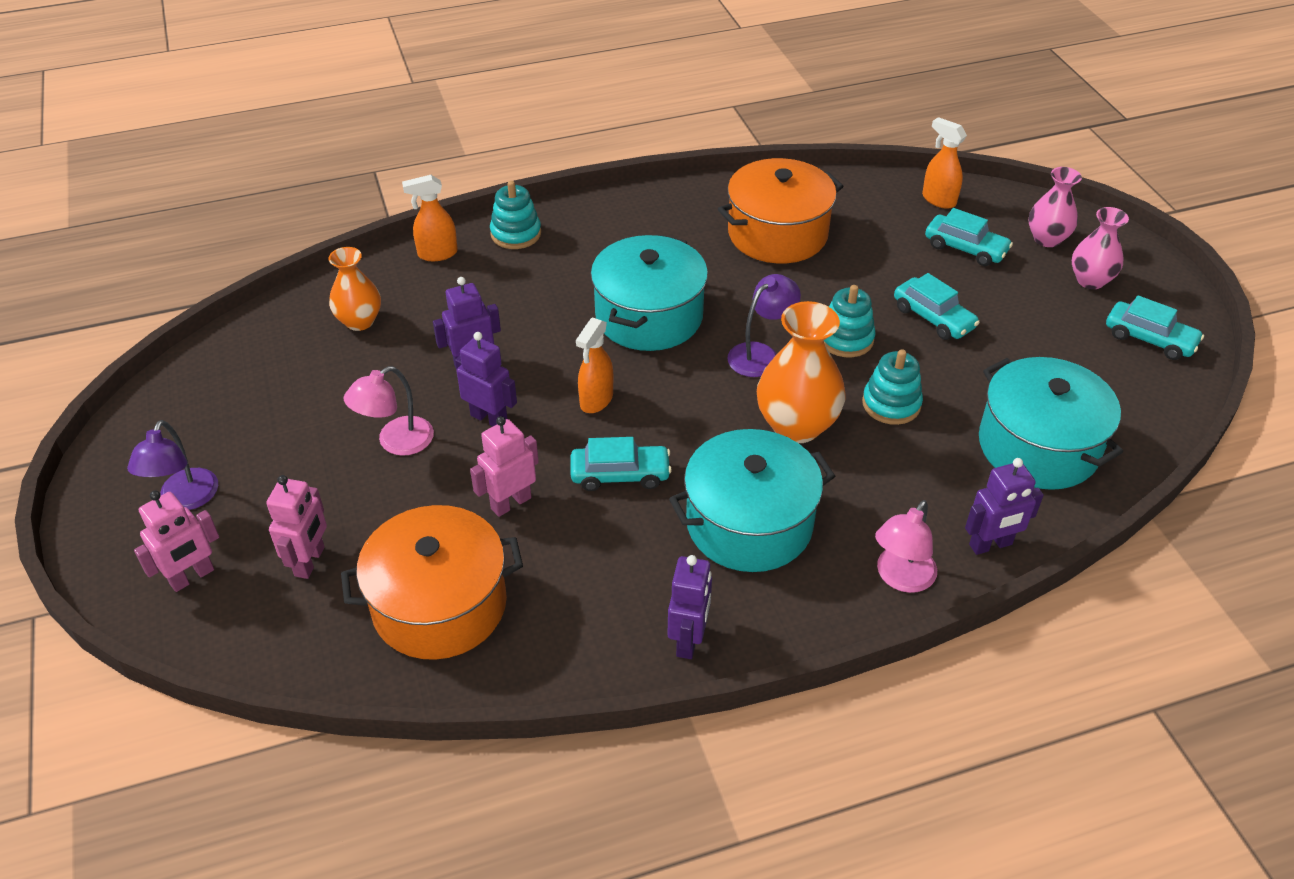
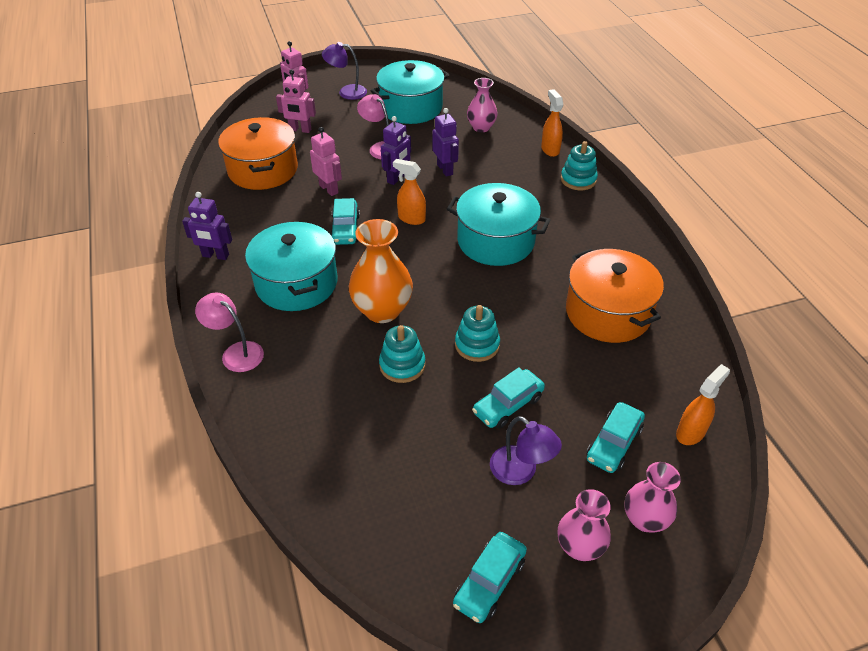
camera: 90 degrees right, 0 degrees up
(359, 321) = (481, 127): orange vase -> pink vase
(760, 354) = (457, 295): purple lamp -> purple lamp (520, 472)
(990, 545) = (253, 406): purple robot -> none
(1038, 446) = (348, 455): turquoise pot -> turquoise pot (411, 108)

